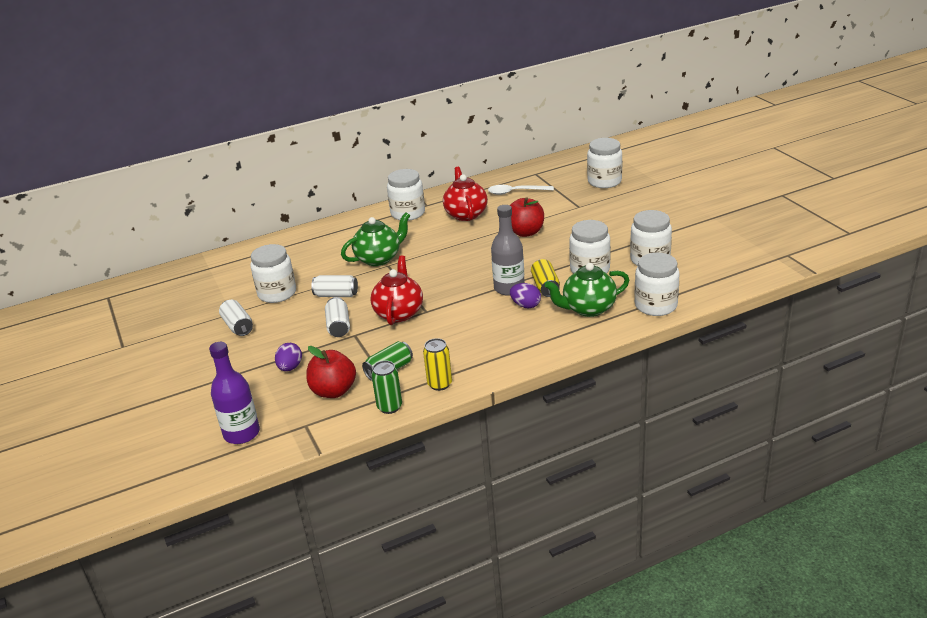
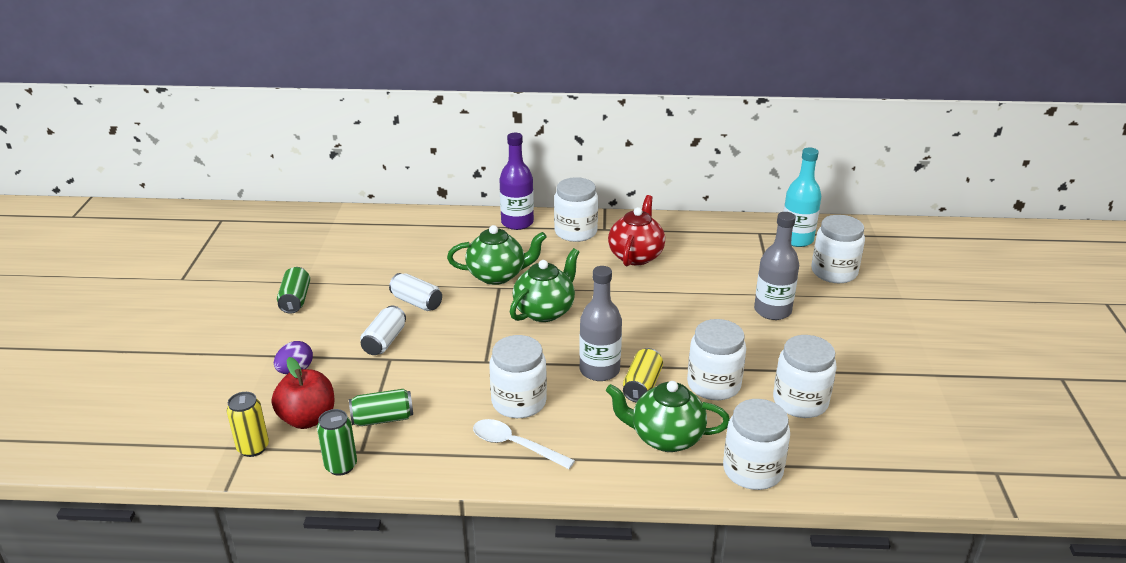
camera: 25 degrees right, 0 degrees up
(238, 326) = (295, 300): white can -> green can
(242, 433) = (182, 428): purple bottle -> purple bottle (517, 223)
(277, 293) = (364, 277): white jar -> white jar (519, 402)
(399, 313) = (457, 351): red teapot -> none
(436, 268) = (545, 311): none -> green teapot
(439, 384) = (416, 462): yellow can -> yellow can (253, 448)
(515, 192) = (715, 248): white spoon -> white spoon (515, 445)
(525, 232) = (682, 304): red apple -> none
(526, 305) = (598, 401): purple egg -> none
(563, 170) = (796, 239): none -> turquoise bottle
(587, 216) = (772, 311): none -> grey bottle

